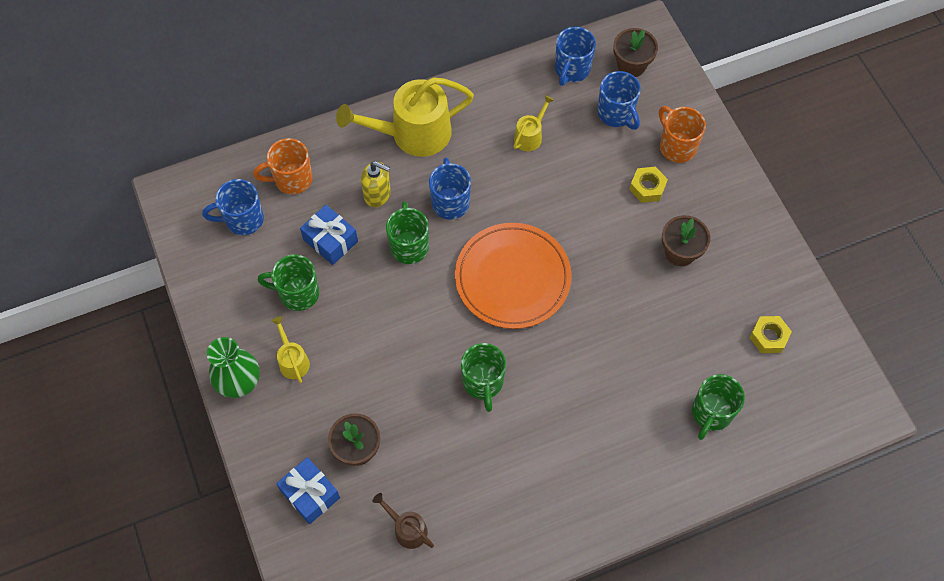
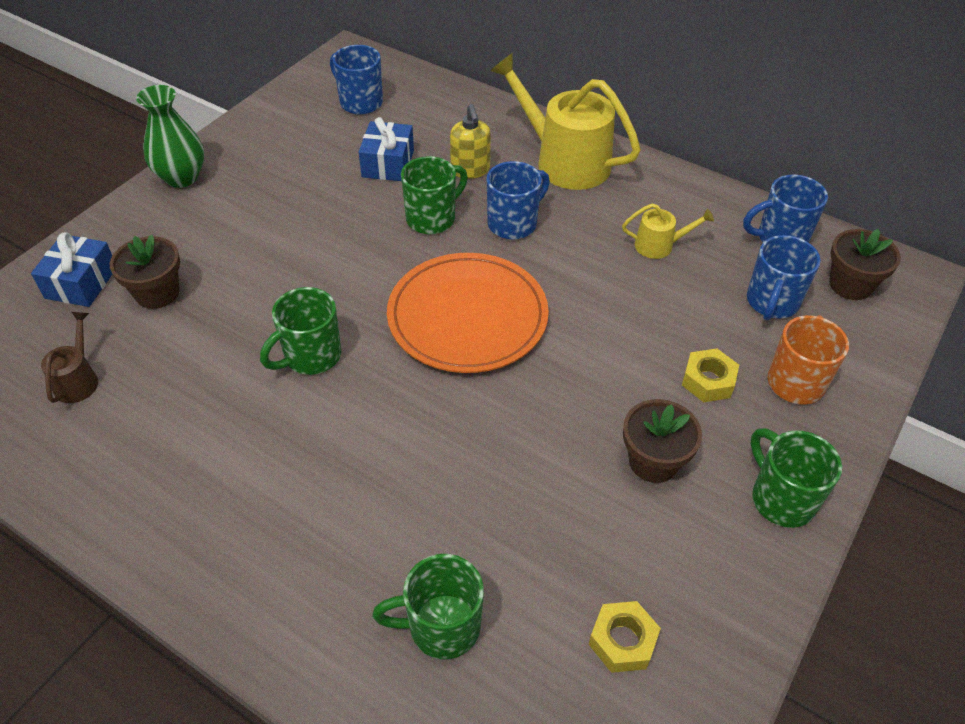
camera: 55 degrees right, 15 degrees down
(292, 179) = (431, 110): orange mug -> none
(292, 360) = (231, 200): yellow watering can -> none
(297, 293) = (309, 170): green mug -> green mug (781, 498)

